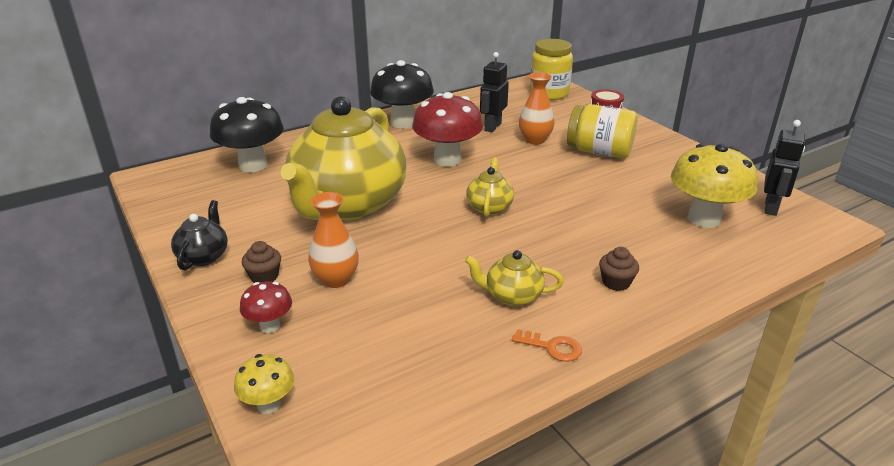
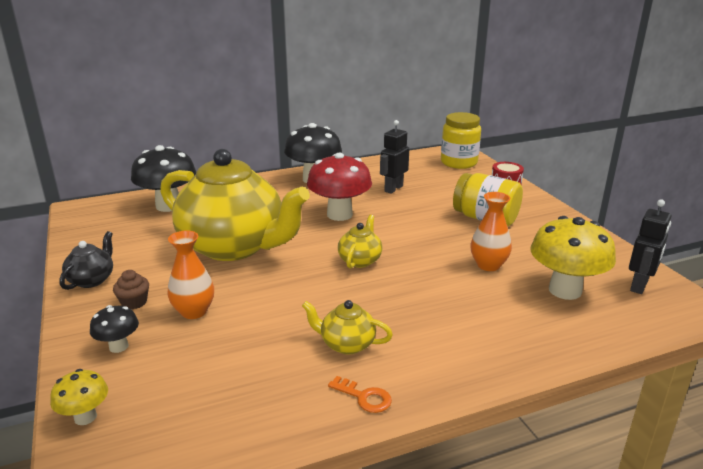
camera: 10 degrees right, 5 degrees down
(270, 326) = (118, 346): red mushroom -> black mushroom
(348, 205) = (234, 247): yellow teapot -> yellow teapot turned 90 degrees counterclockwise
(535, 140) = (428, 203): orange vase -> orange vase (488, 265)
(616, 282) = (452, 342): brown cupcake -> none

